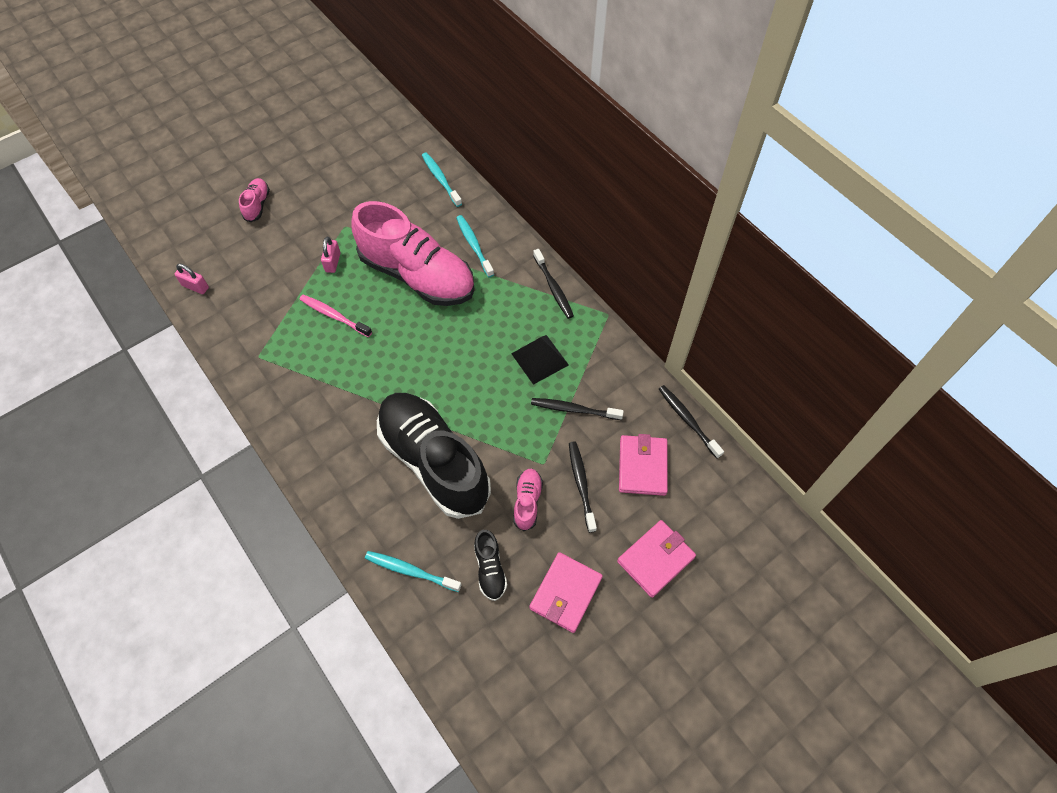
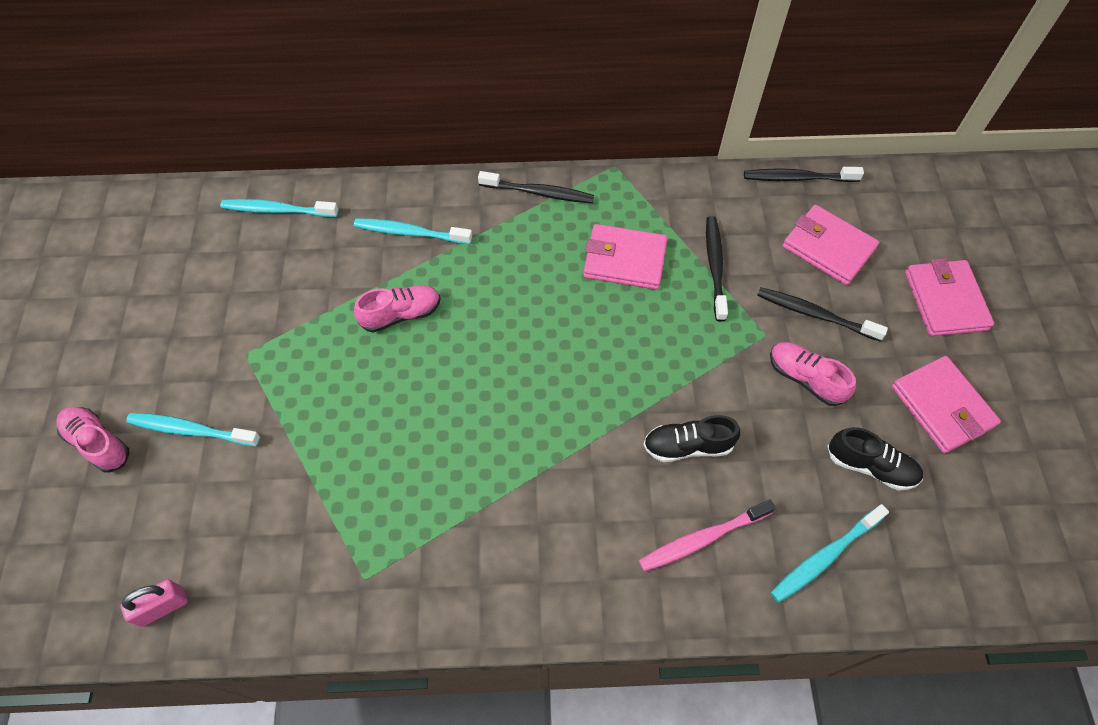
camera: 55 degrees left, 0 degrees up
(288, 235) = (191, 430): none -> turquoise toothbrush
(333, 262) = (291, 399): pink padlock -> none
(334, 316) = (379, 444): pink toothbrush -> pink toothbrush (702, 538)
(418, 275) = (401, 314): pink shoe -> pink shoe, size x0.41
(434, 461) = (687, 446): black shoe -> black shoe, size x0.41
(540, 359) = (625, 260): black pyramid -> pink wallet
(574, 409) = (715, 266): black toothbrush -> black toothbrush turned 135 degrees clockwise

